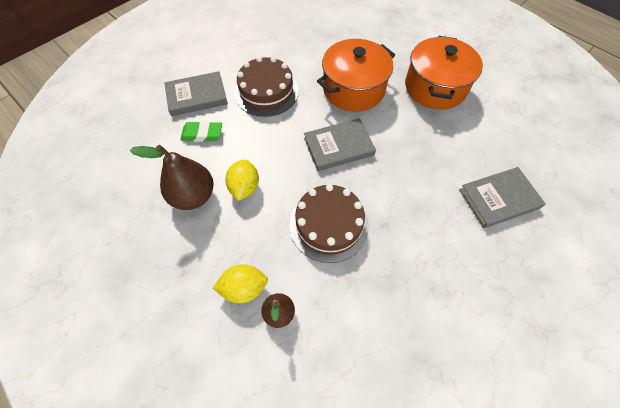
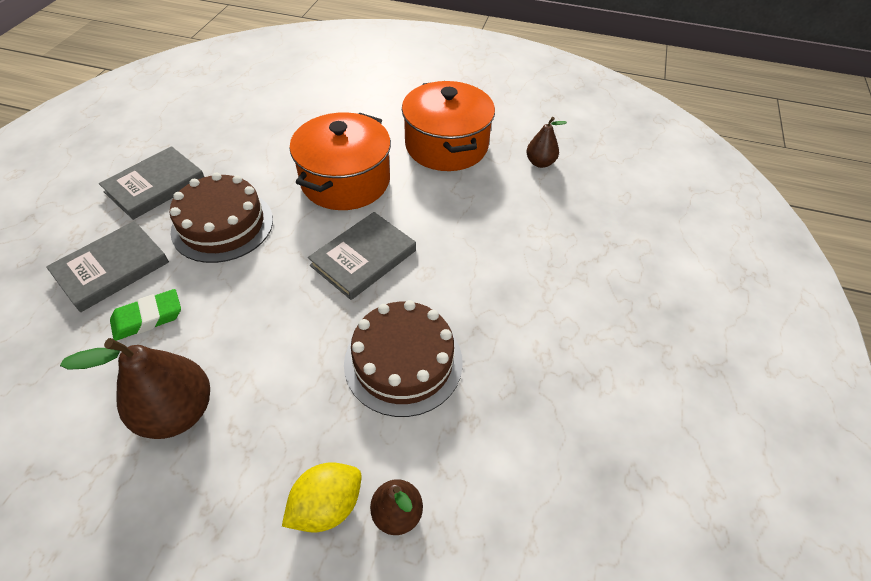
camera: 30 degrees left, 10 degrees down
(244, 187) = (255, 365): yellow lemon -> none
(498, 125) = (540, 163): none -> brown pear
(498, 199) = (587, 243): grey book -> grey book (155, 186)

